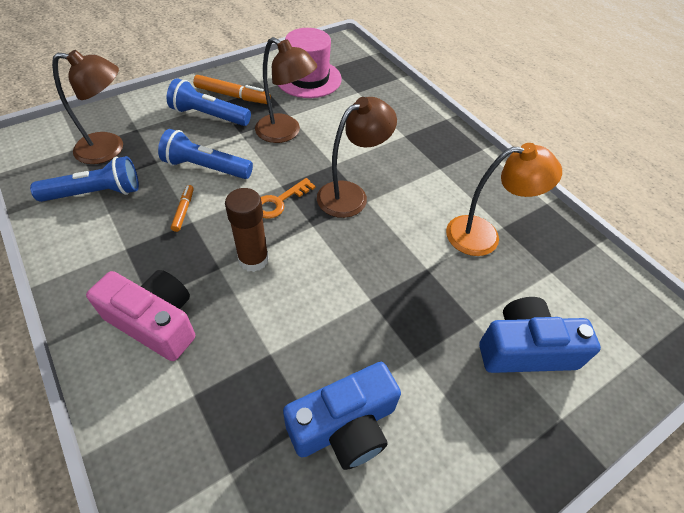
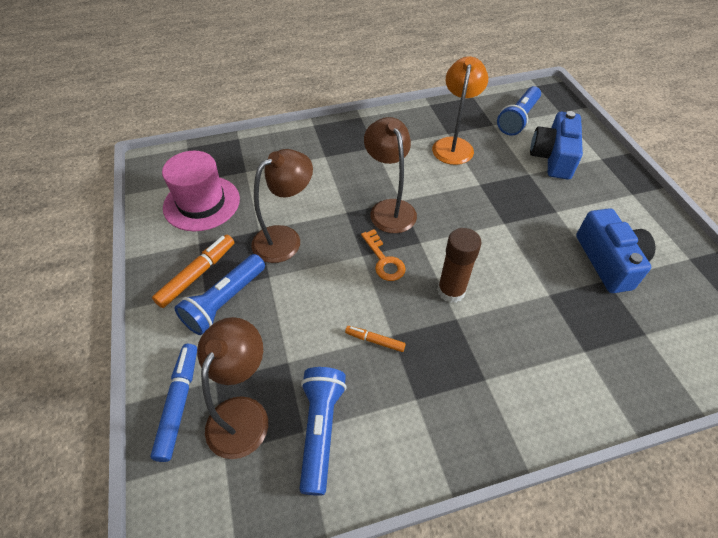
camera: 70 degrees left, 0 degrees up
(117, 117) = (179, 403): none -> blue marker
(155, 322) = (511, 375): pink camera -> none
(206, 167) = (314, 314): blue flashlight -> blue flashlight (518, 119)

